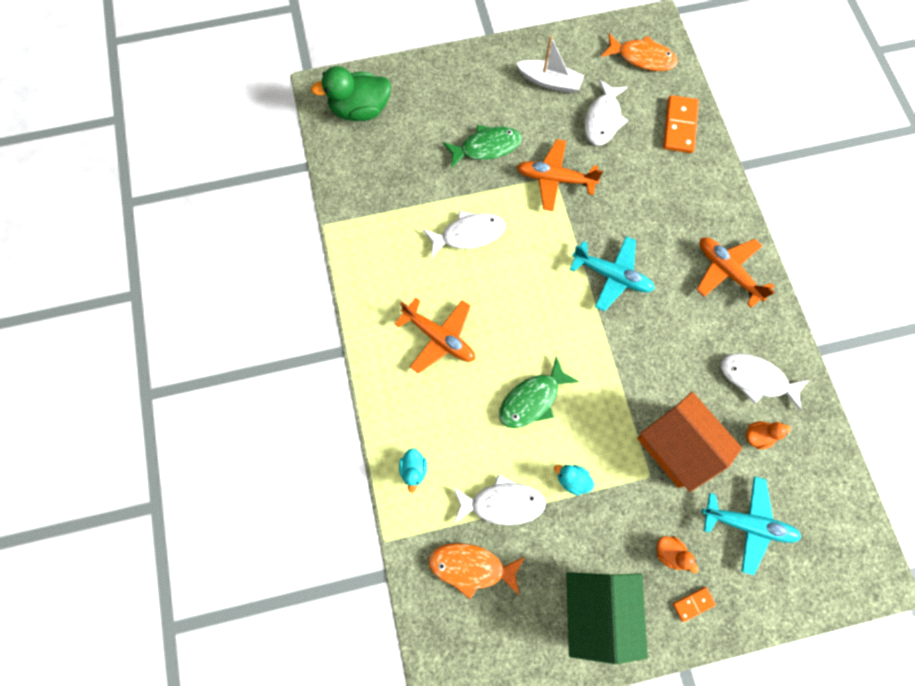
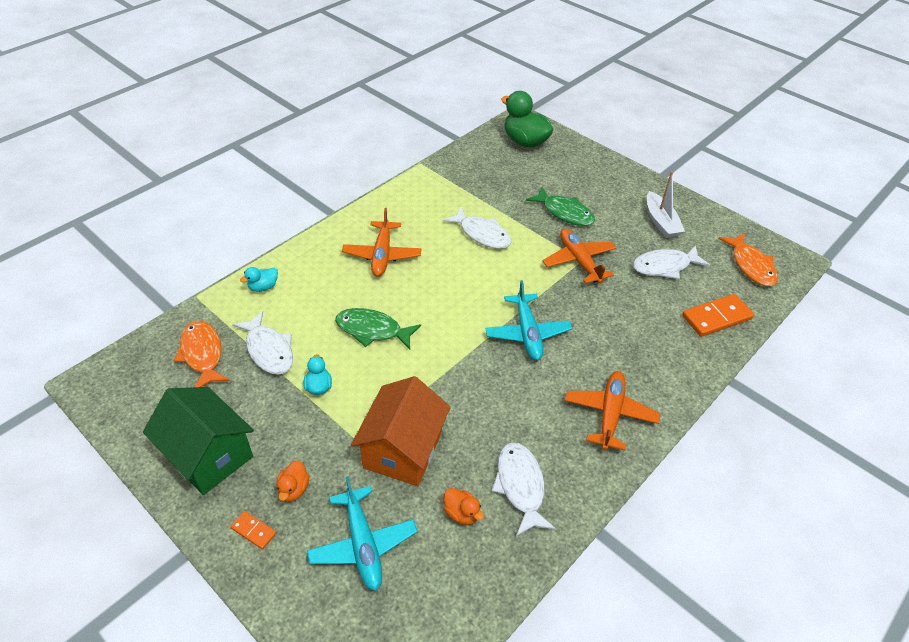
camera: 55 degrees right, 25 degrees down
(596, 610) = (208, 455): green house -> green house turned 75 degrees clockwise

